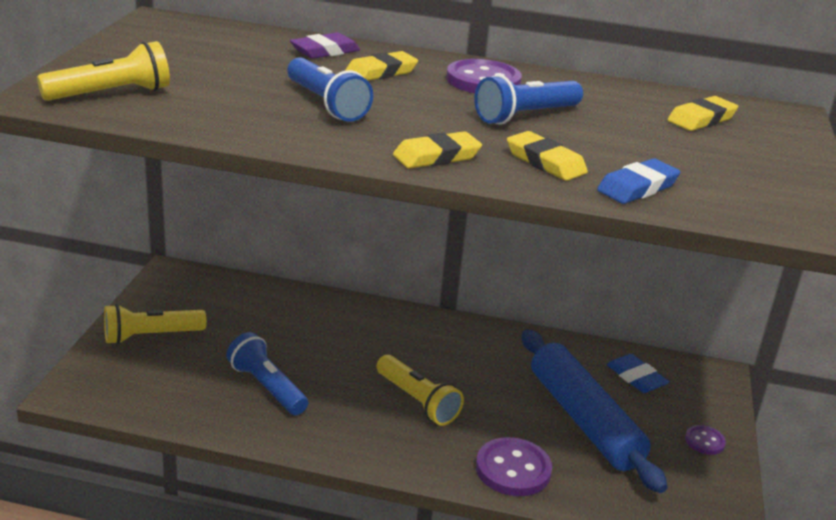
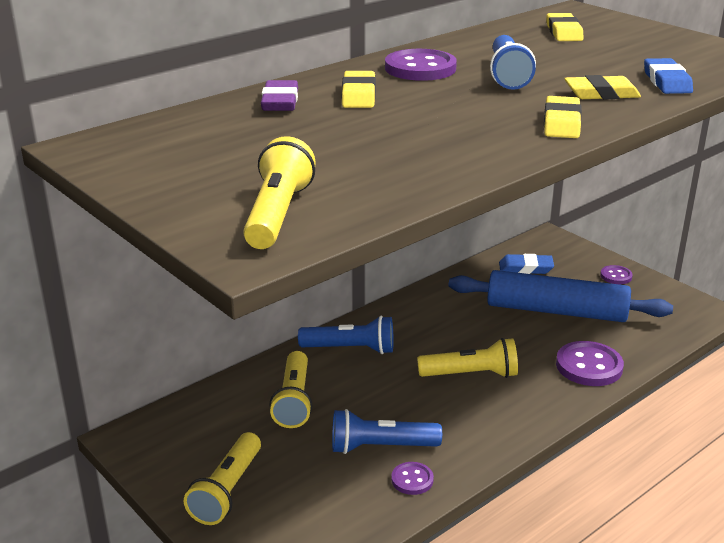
camera: 50 degrees left, 0 degrees up
(240, 418) = (412, 480): none -> purple button
(283, 324) = (294, 401): none -> yellow flashlight
(326, 104) = (410, 132): blue flashlight -> blue flashlight (351, 349)

